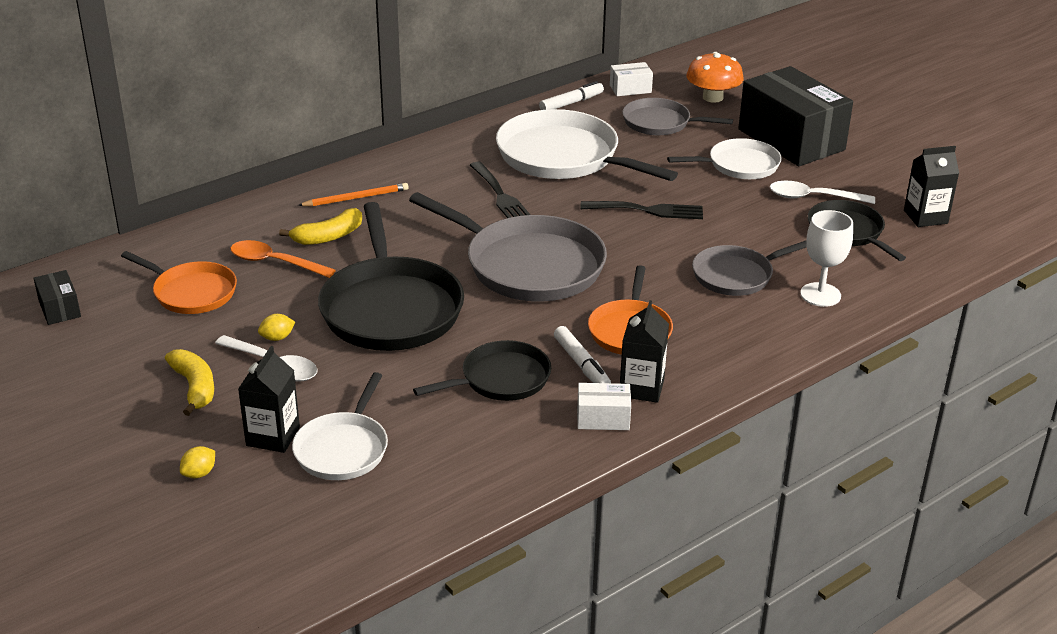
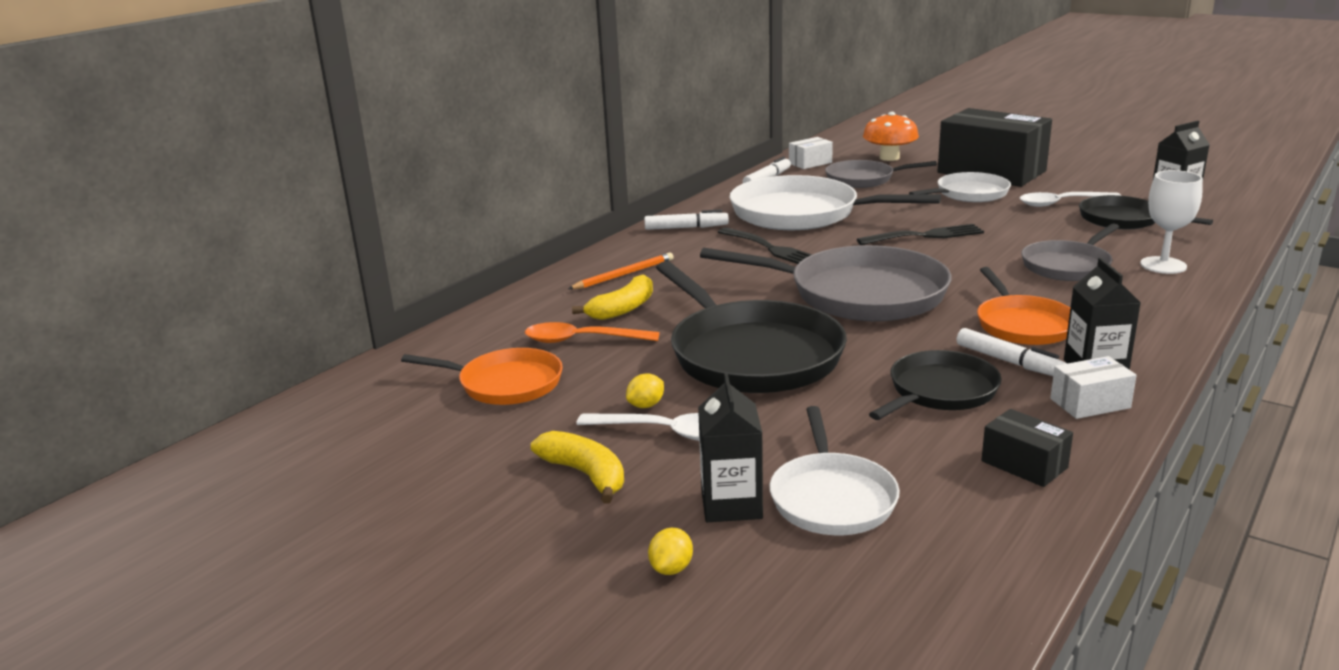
camera: 15 degrees left, 10 degrees down
(59, 308) = (347, 430): black box -> black box (1024, 464)
(448, 152) = (686, 228): none -> white marker

